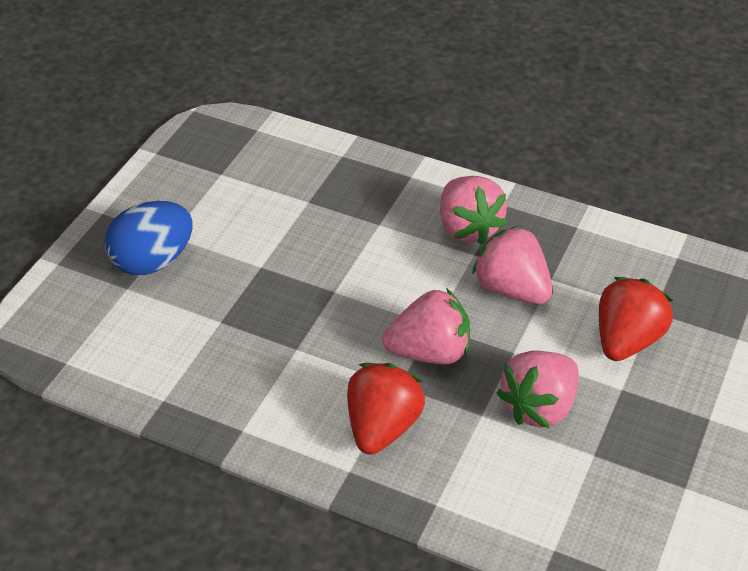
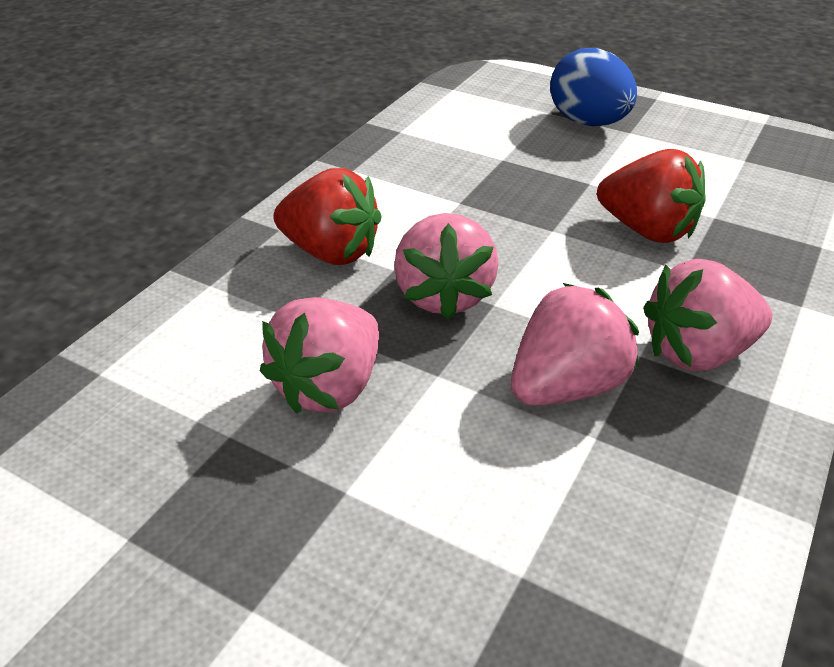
camera: 95 degrees right, 5 degrees down
(539, 407) = (329, 387): pink strawberry -> pink strawberry turned 105 degrees counterclockwise
(626, 340) = (449, 516): red strawberry -> red strawberry (647, 230)

